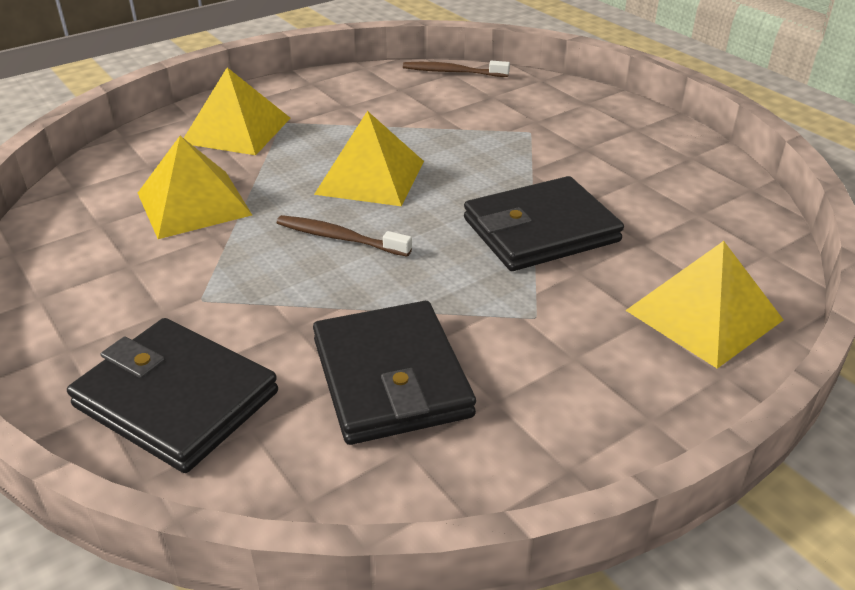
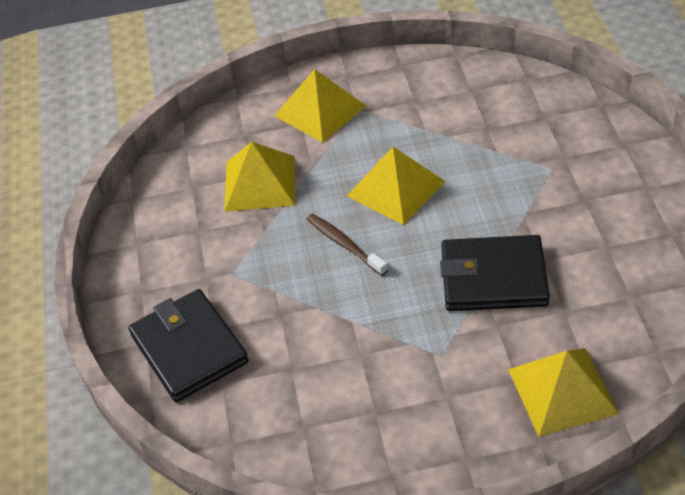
camera: 30 degrees right, 10 degrees up
(391, 377) = (320, 374): black wallet -> none
(452, 72) = (527, 78): brown toothbrush -> none

